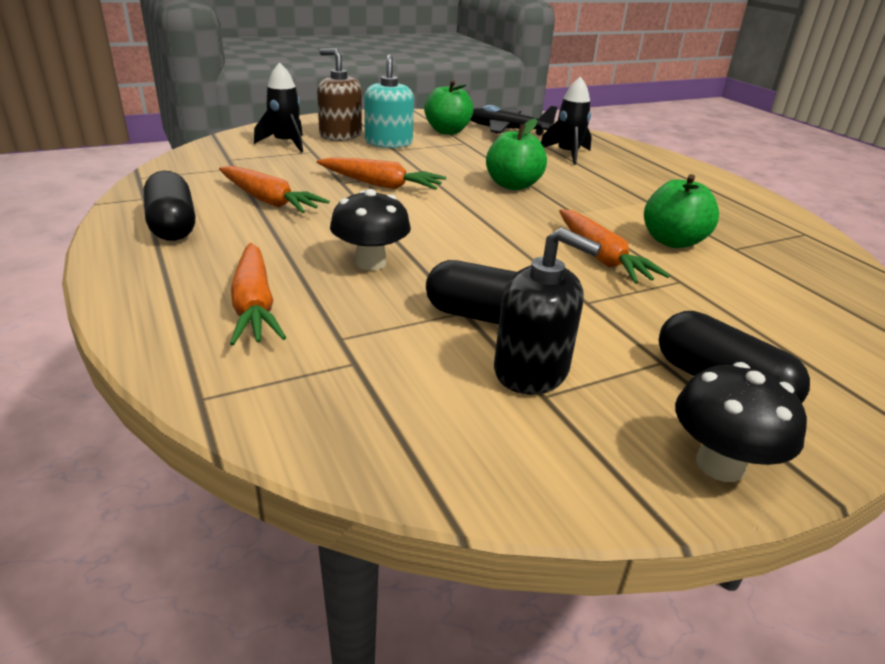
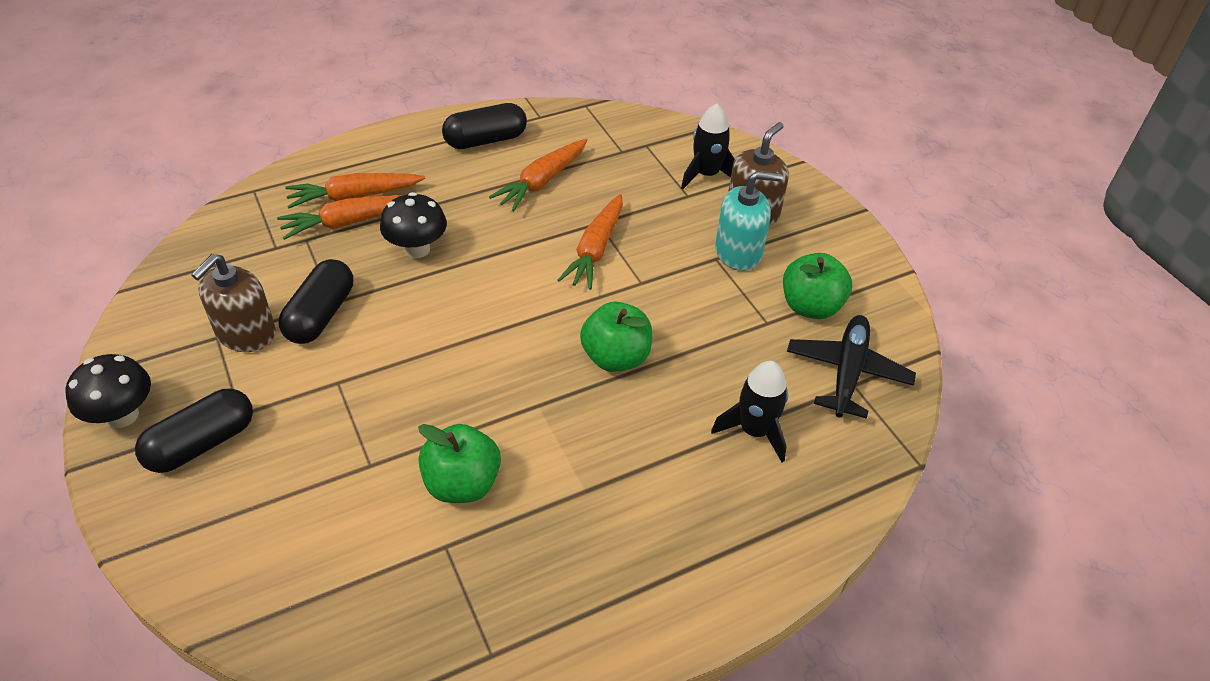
camera: 90 degrees right, 15 degrees up
(531, 371) = (246, 333): black soap dispenser -> brown soap dispenser
(601, 257) = (424, 408): orange carrot -> orange carrot (349, 222)

